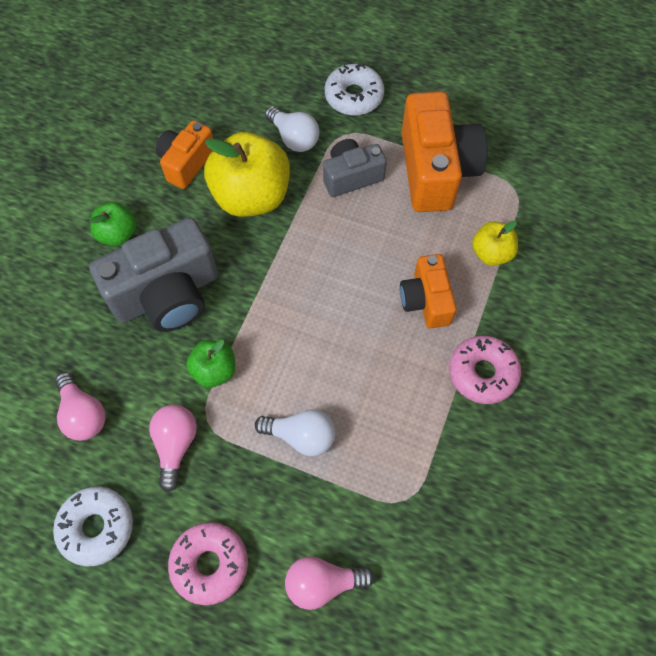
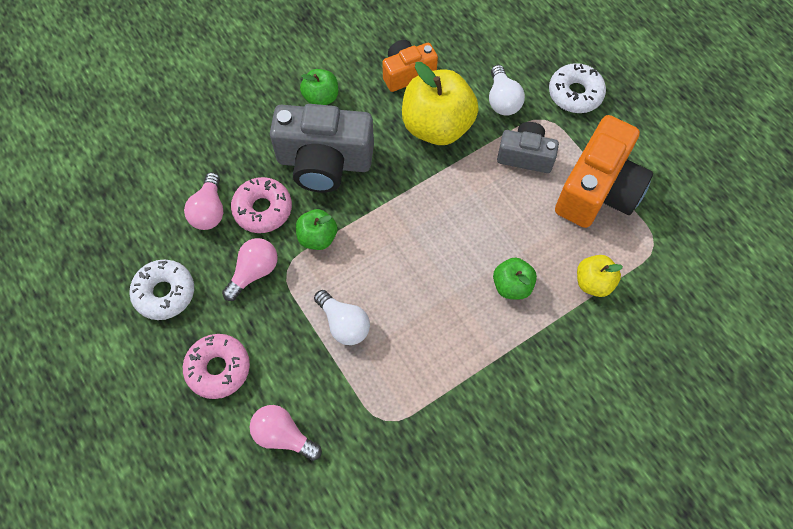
camera: 35 degrees right, 0 degrees up
(426, 300) = (512, 286): orange camera -> green apple
(482, 373) = (514, 368): pink donut -> pink donut (263, 209)

